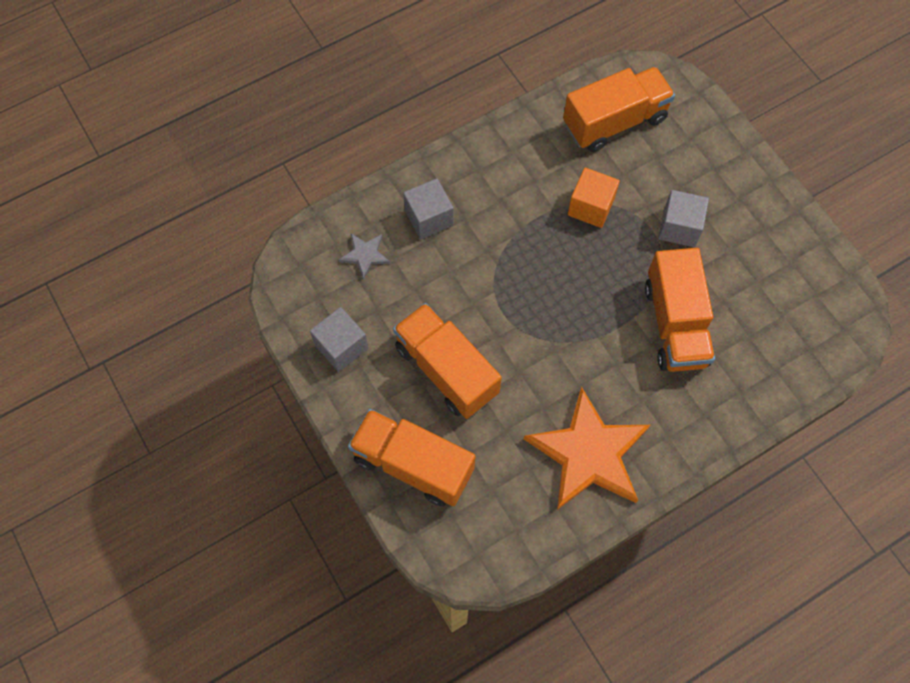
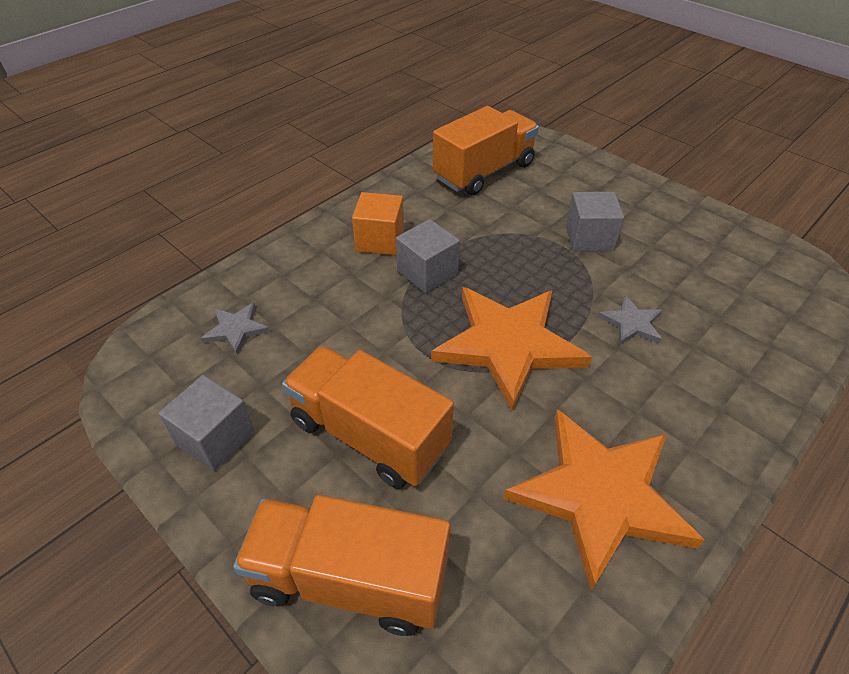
camera: 15 degrees left, 20 degrees down
(429, 218) = (309, 279): grey cube -> grey cube (427, 272)
(569, 320) = (508, 344): none -> orange star
(590, 207) = (488, 238): orange cube -> orange cube (380, 240)
(675, 324) = (632, 323): orange truck -> grey star

